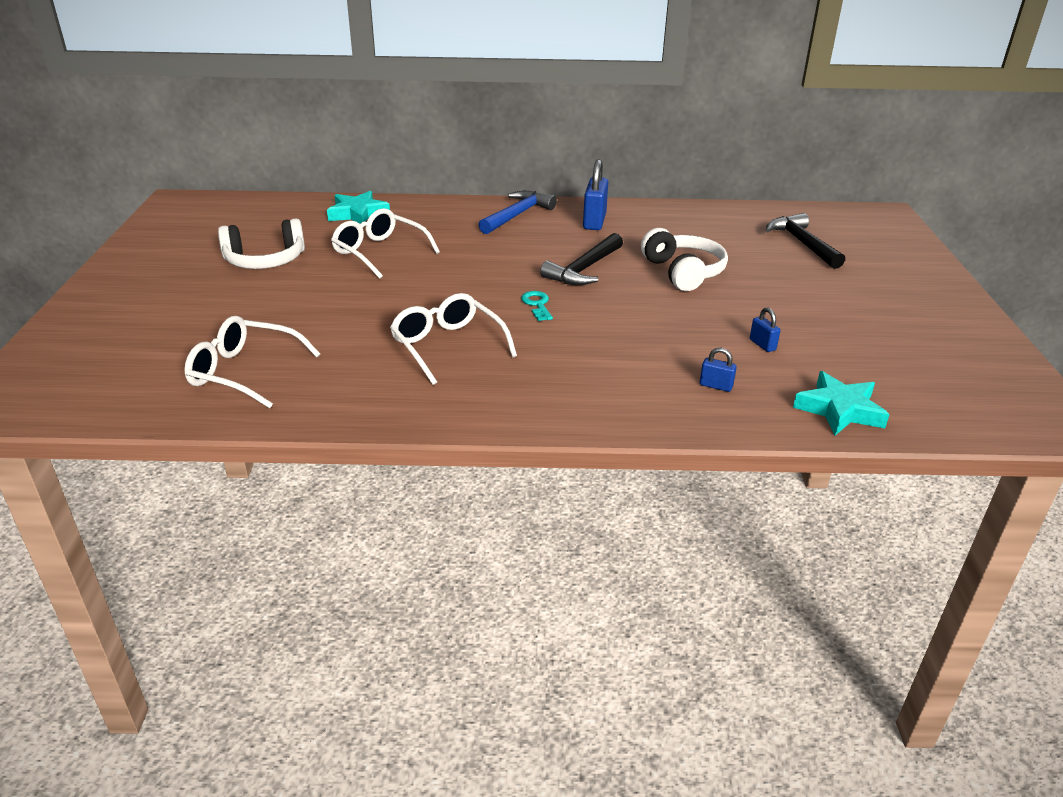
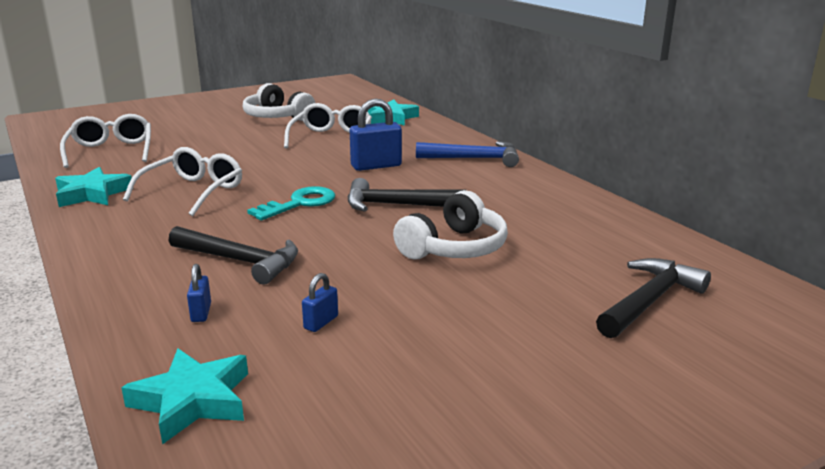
camera: 60 degrees right, 10 degrees down
(386, 401) = (92, 194): none -> turquoise star
(537, 304) = (299, 203): turquoise key -> turquoise key, size x1.56
(594, 222) = (513, 187): blue padlock -> blue padlock (376, 166)
(635, 353) = (240, 261): none -> black hammer

